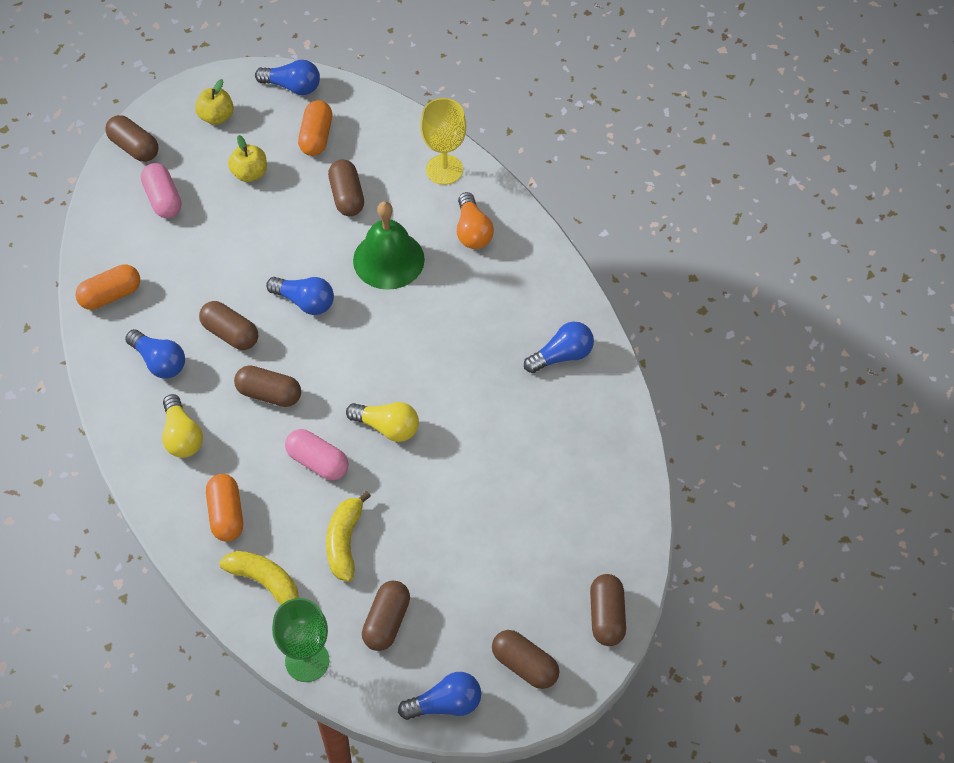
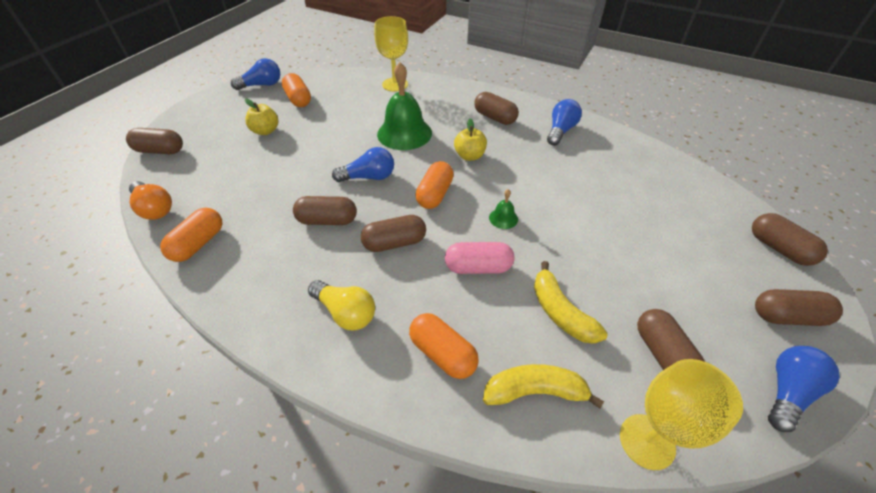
camera: 35 degrees left, 10 degrees down
(159, 362) = (279, 268): blue light bulb -> none
(163, 199) = (206, 168): pink capsule -> none
(216, 117) = (217, 114): yellow apple -> yellow apple (469, 156)
(307, 661) = (647, 441): green goblet -> yellow goblet
(347, 196) = (345, 116): brown capsule -> brown capsule (495, 117)
(349, 361) = (435, 194): none -> orange capsule
(387, 427) = (503, 218): yellow light bulb -> green bell
(472, 231) = (441, 101): orange light bulb -> orange light bulb (154, 209)

